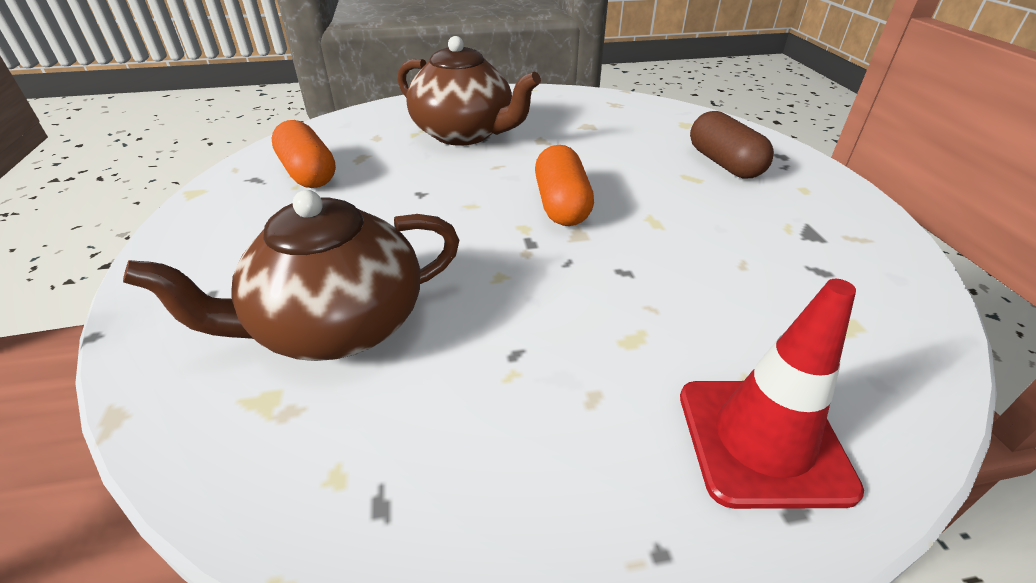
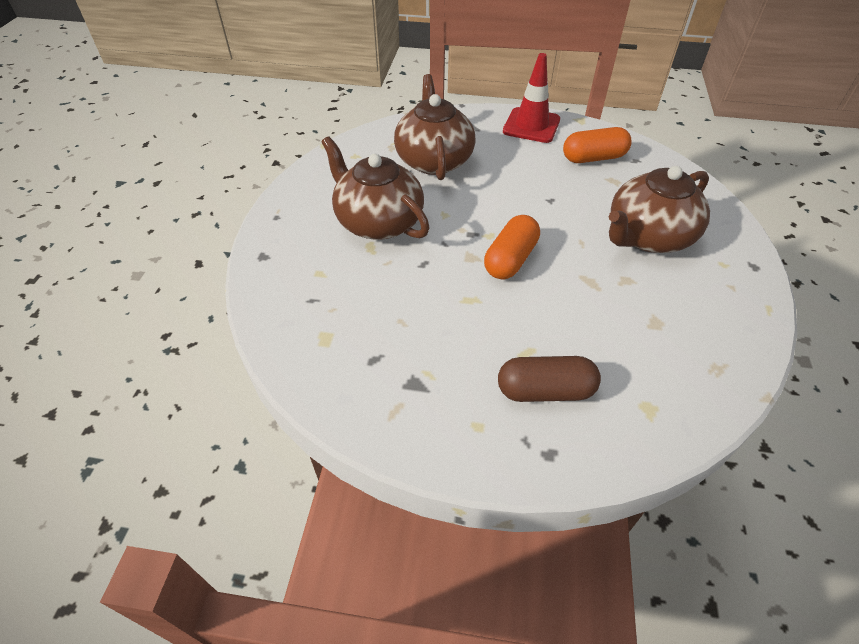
camera: 110 degrees right, 10 degrees up
(561, 205) = (510, 259): orange capsule -> orange capsule turned 75 degrees counterclockwise
(565, 349) = (378, 222): none -> brown teapot
(762, 440) = (291, 262): red traffic cone -> red traffic cone (531, 125)

